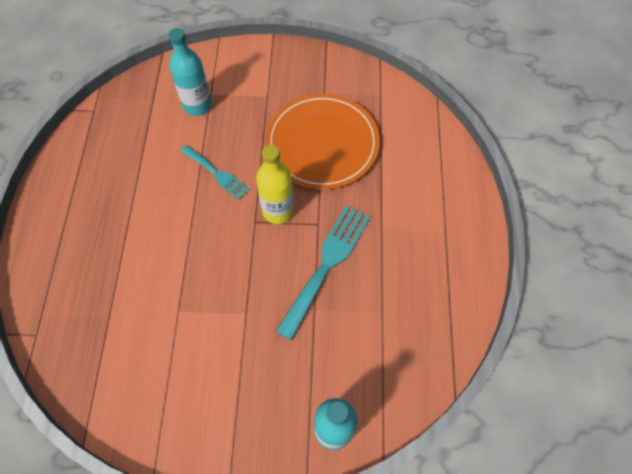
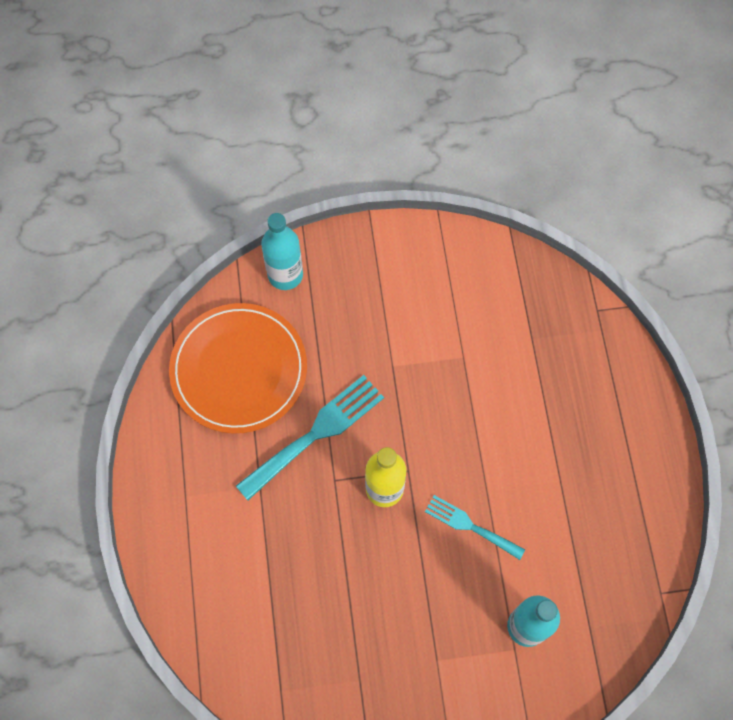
camera: 170 degrees right, 5 degrees up
(322, 143) = (348, 594): orange plate -> orange plate (239, 370)
(327, 264) = (316, 433): turquoise fork -> turquoise fork turned 150 degrees counterclockwise

